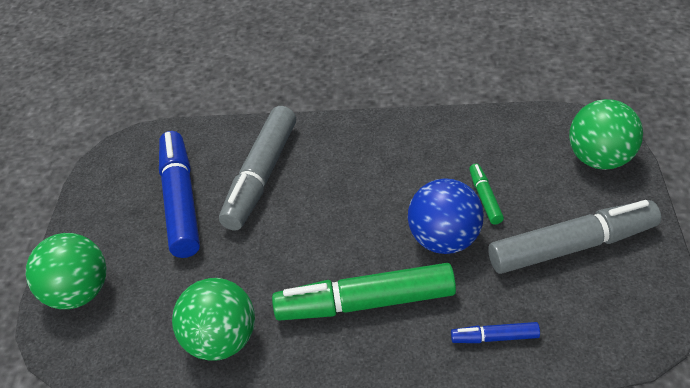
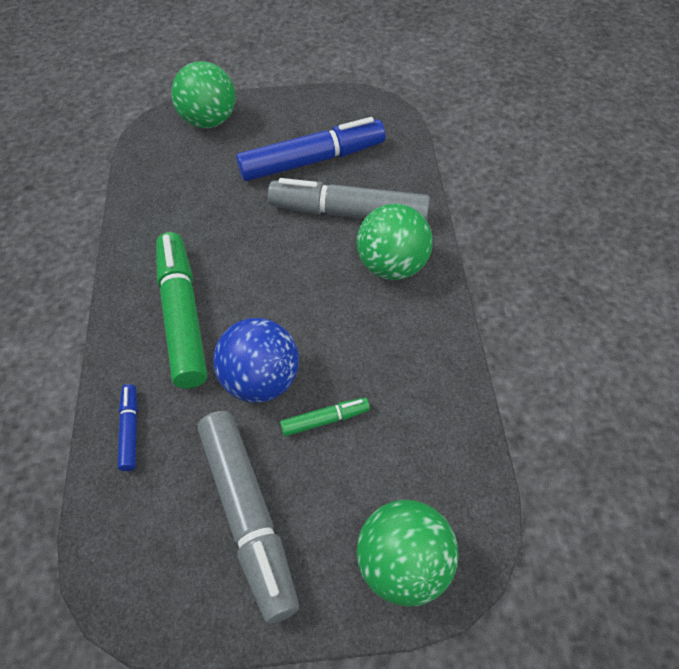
camera: 80 degrees right, 10 degrees up
(221, 340) = (152, 217): green ball -> green ball (392, 266)

